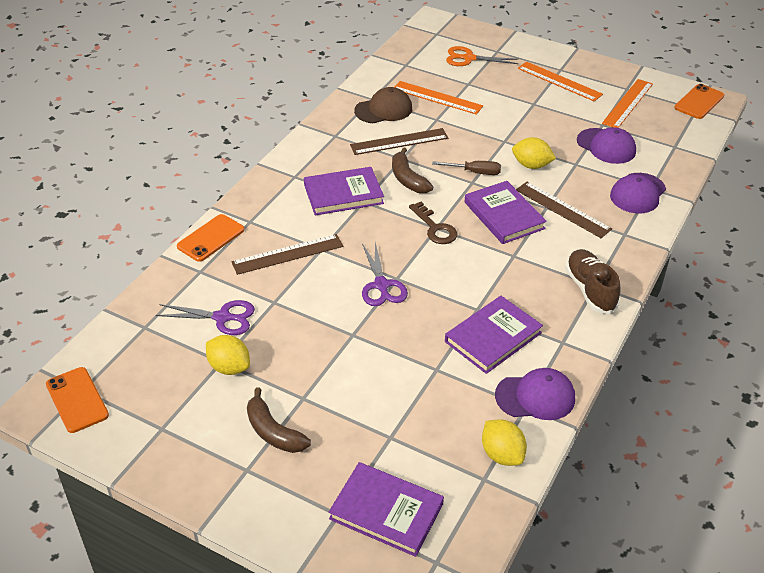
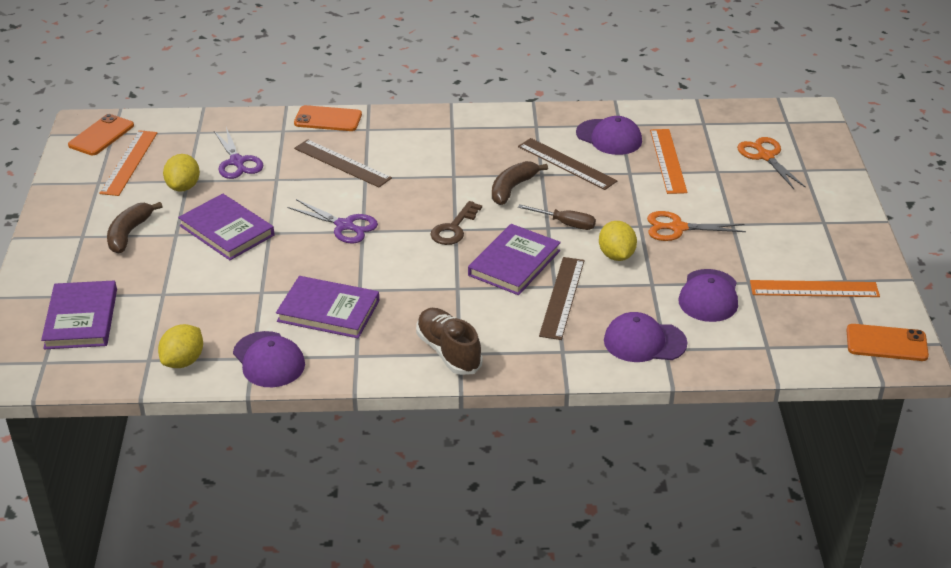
camera: 60 degrees right, 5 degrees down
(343, 194) = (453, 161): purple book -> purple book (227, 230)
(381, 285) = (345, 226): purple scissors -> purple scissors turned 105 degrees counterclockwise
(383, 110) = (609, 137): brown cap -> purple cap
(474, 172) = (565, 224): brown screwdriver -> brown screwdriver turned 45 degrees counterclockwise
(520, 127) = (677, 228): none -> orange scissors
(559, 81) = (798, 228): orange ruler -> orange ruler (129, 162)
(590, 290) = (448, 352): brown shoe -> brown shoe turned 75 degrees counterclockwise

